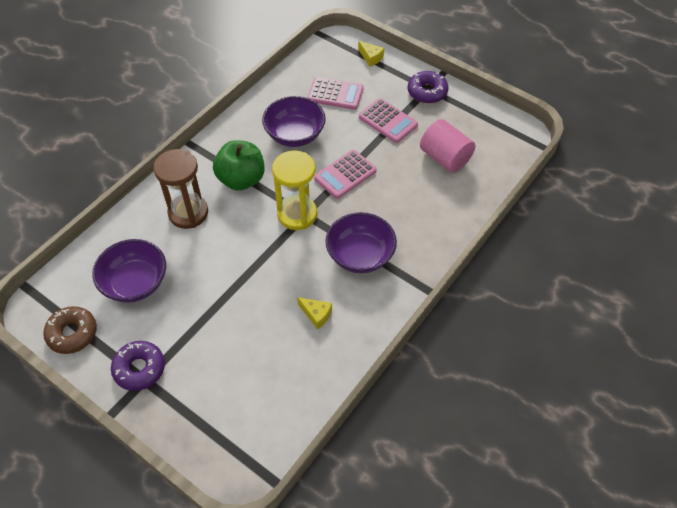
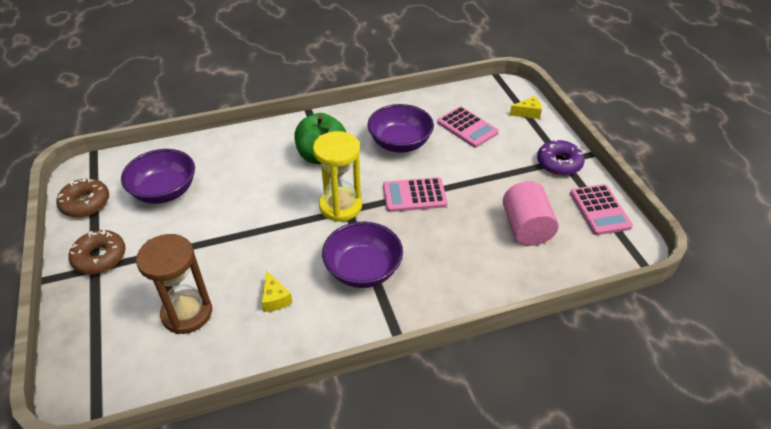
camera: 35 degrees right, 10 degrees down
(139, 369) = (100, 257): purple donut -> brown donut
(188, 213) = (255, 161): brown hourglass -> brown hourglass (187, 313)
(371, 58) = (528, 113): yellow cheese -> yellow cheese turned 90 degrees counterclockwise
(388, 121) = (496, 170): pink calculator -> pink calculator (600, 210)

